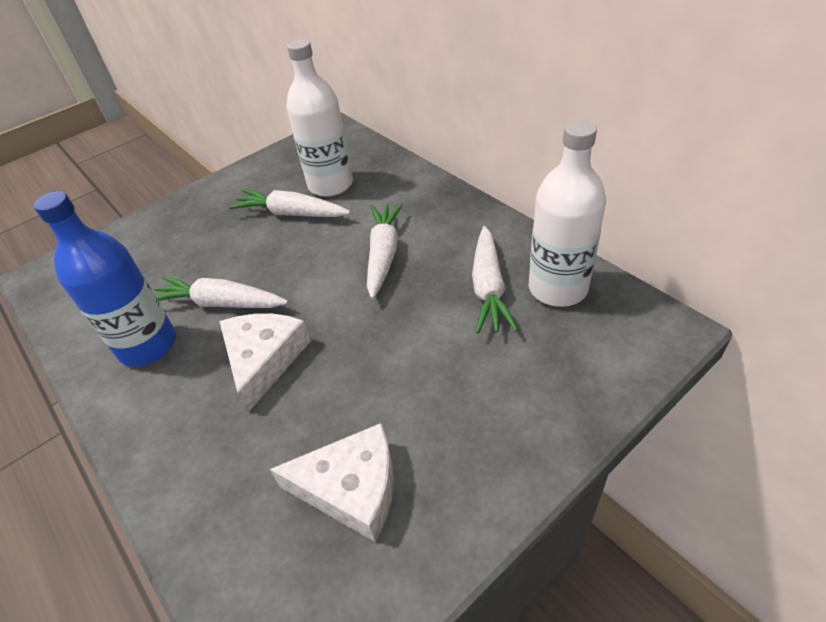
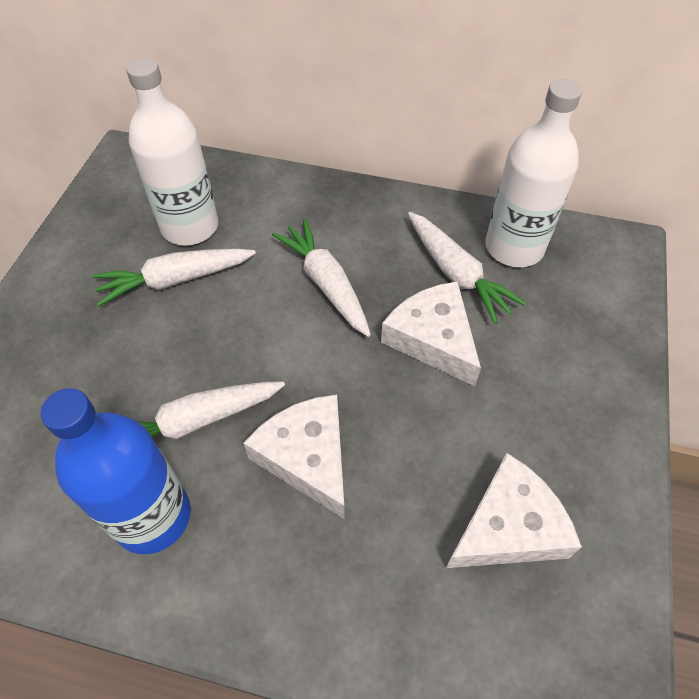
camera: 40 degrees left, 10 degrees up
(424, 325) = (433, 339): none -> white cheese

